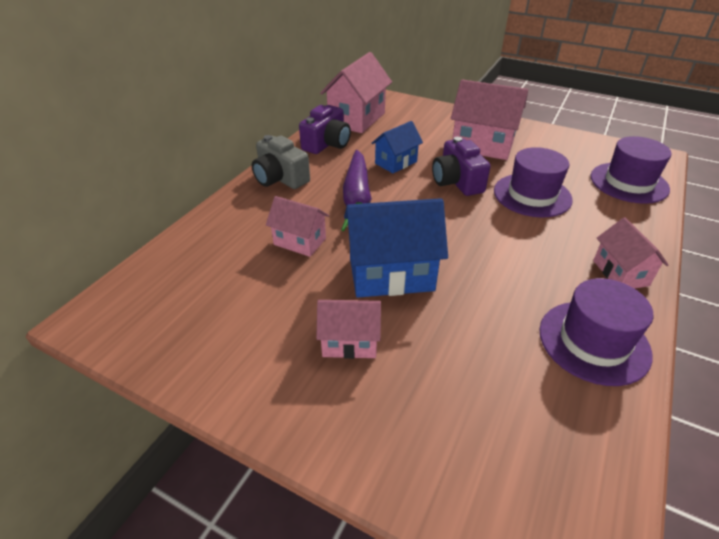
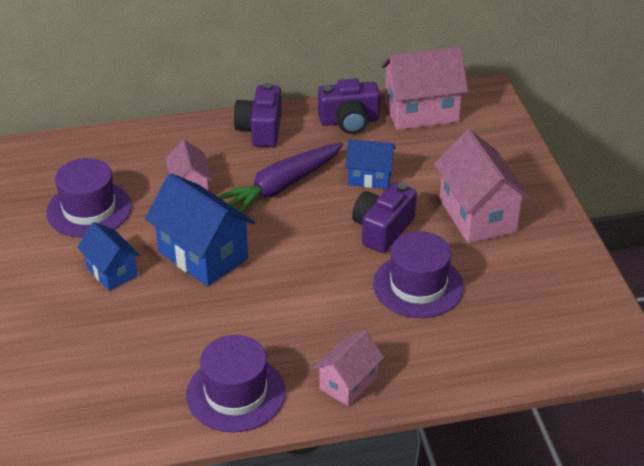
camera: 50 degrees right, 0 degrees up
(280, 178) = (260, 129): grey camera -> purple camera
(349, 342) = (111, 272): pink house -> blue house
(629, 183) = (530, 344): purple hat -> purple hat (89, 209)

